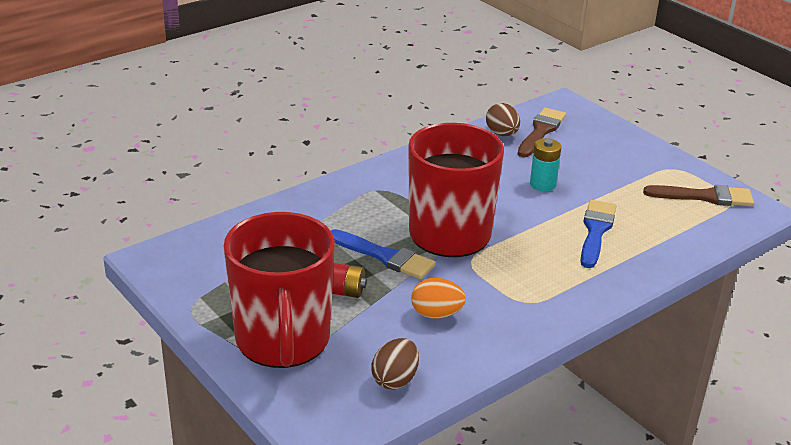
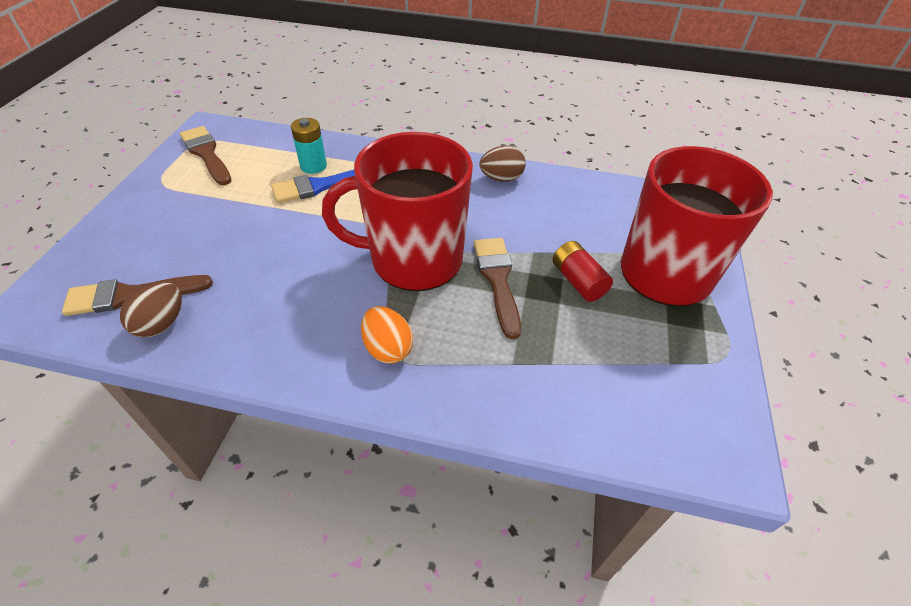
camera: 130 degrees left, 15 degrees up
(385, 256) = (497, 280): blue brush -> brown brush
(395, 379) = (615, 198): brown egg -> brown egg (501, 178)
(436, 314) = (529, 214): orange egg -> orange egg (387, 348)
(542, 184) = (264, 244): turquoise battery -> turquoise battery (313, 166)

